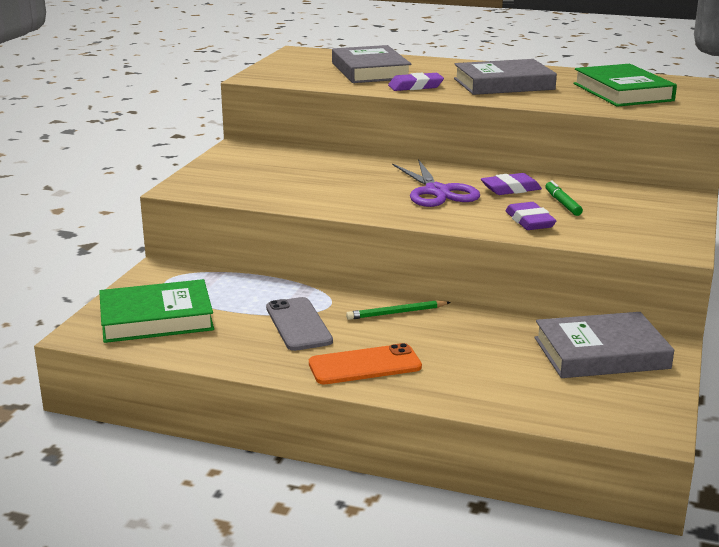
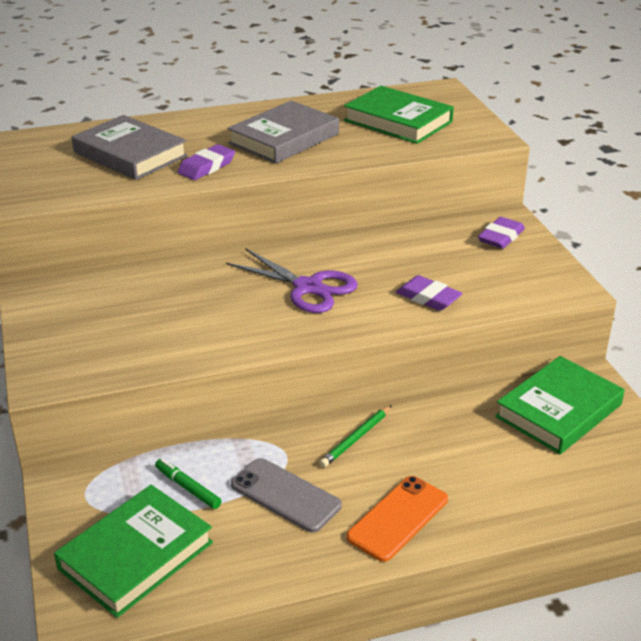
camera: 35 degrees left, 10 degrees up
(510, 189) = (366, 260): purple eraser -> purple eraser (500, 237)
(562, 203) = (428, 263): green marker -> green marker (188, 488)
(601, 353) = (558, 411): grey book -> green book

